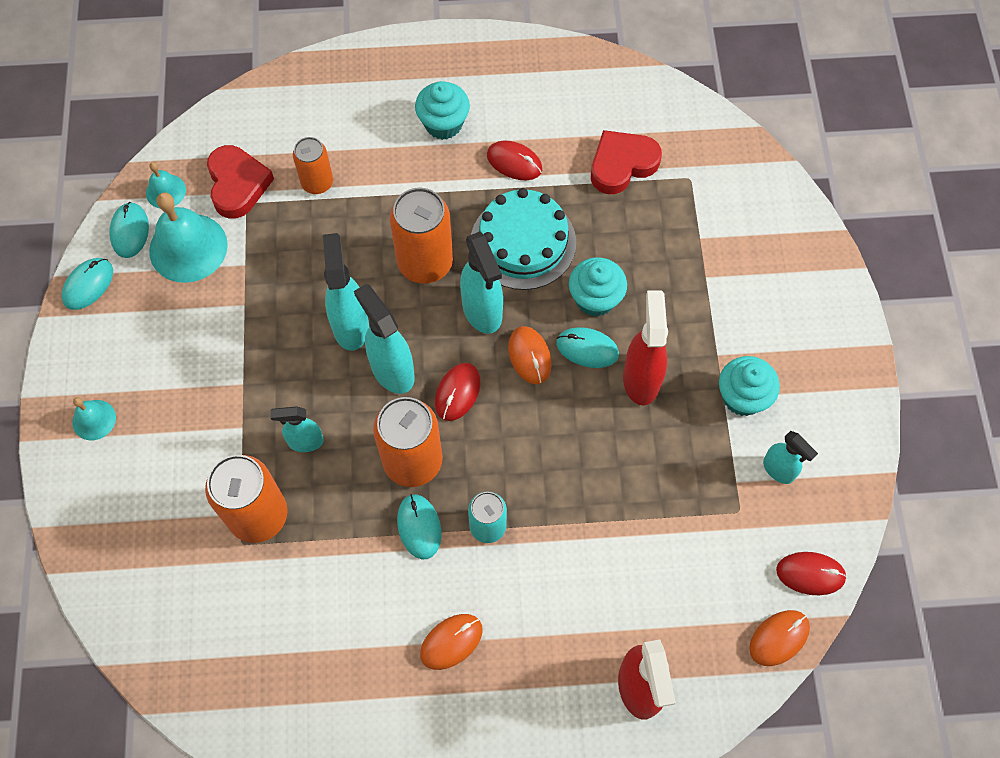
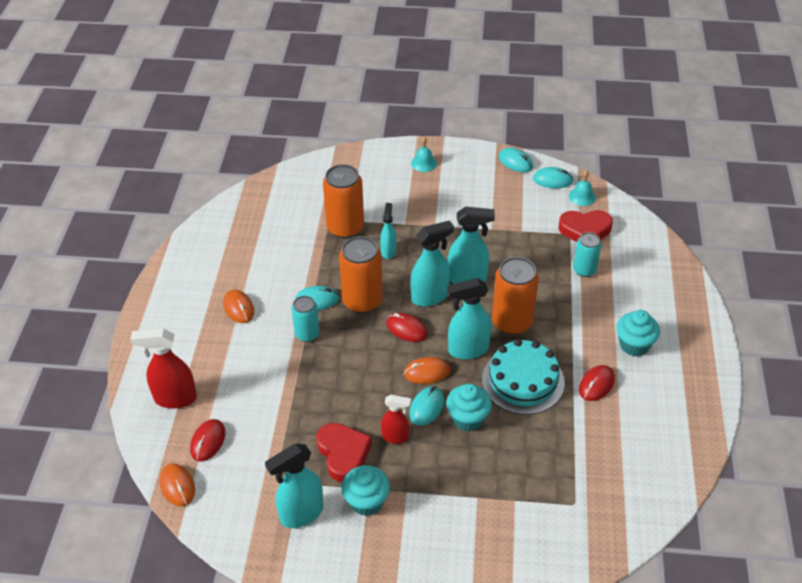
camera: 100 degrees right, 20 degrees down
(188, 247) = (537, 205): turquoise bell -> none
(317, 183) = (584, 270): orange can -> turquoise can
(622, 164) = (590, 456): red heart -> red heart (343, 454)
(641, 379) = (395, 437): red spray bottle -> red spray bottle, size x0.61
(778, 470) = (301, 513): turquoise spray bottle -> turquoise spray bottle, size x1.63
(810, 574) = (215, 517): red mouse -> red mouse (208, 441)

